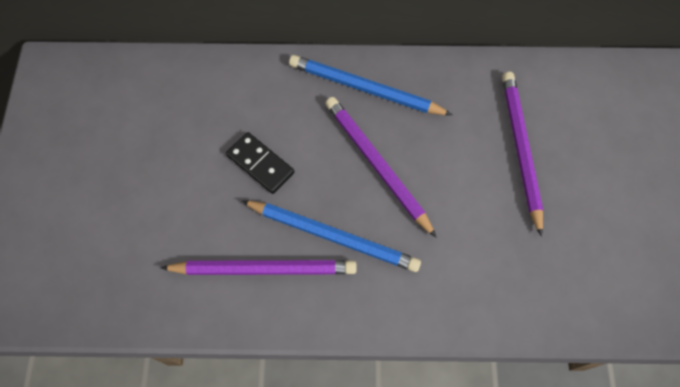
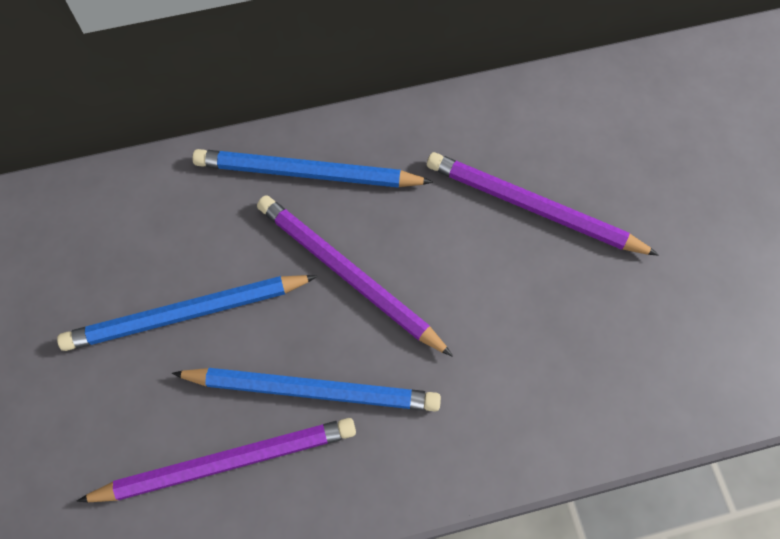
camera: 15 degrees left, 0 degrees up
(260, 164) = (187, 313): black domino -> blue pencil
(521, 150) = (534, 207): purple pencil -> purple pencil turned 45 degrees counterclockwise

